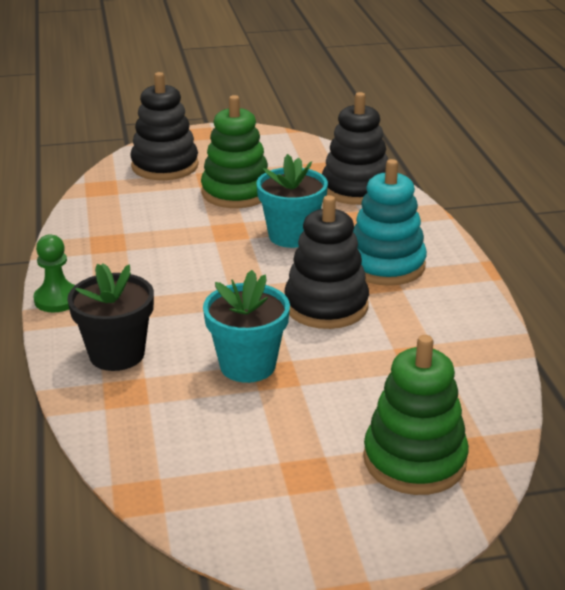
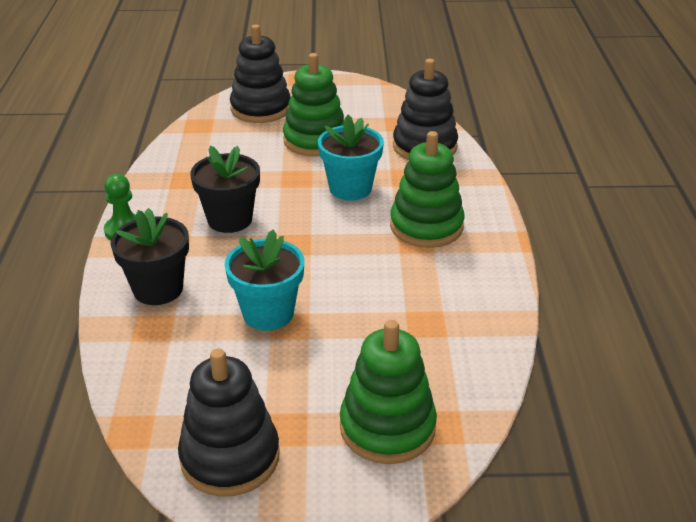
camera: 10 degrees right, 5 degrees up
(171, 278) = (230, 219): none -> black flower pot
(326, 306) = (358, 262): black stacking toy -> black stacking toy (230, 457)
(385, 265) = (426, 226): turquoise stacking toy -> green stacking toy

